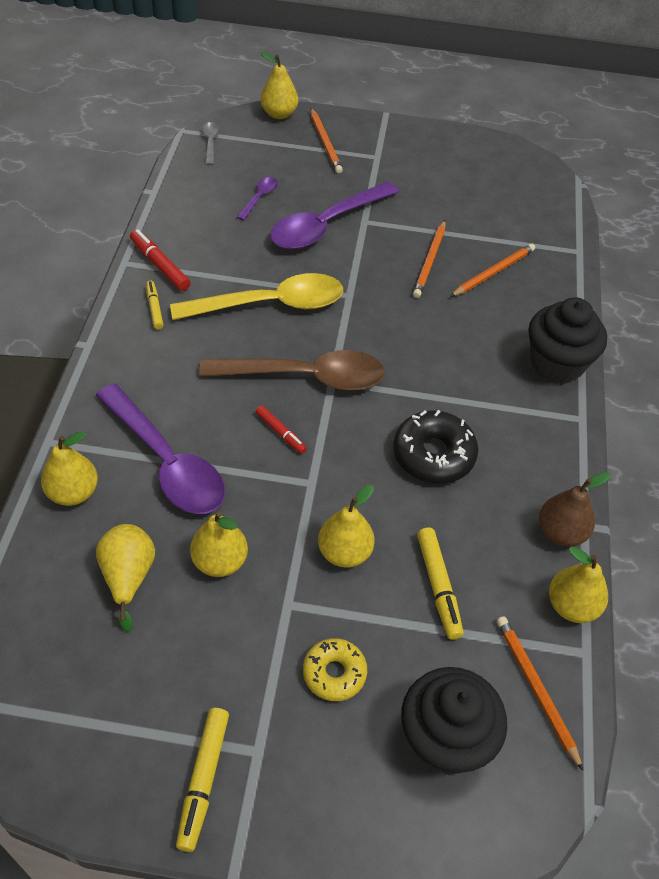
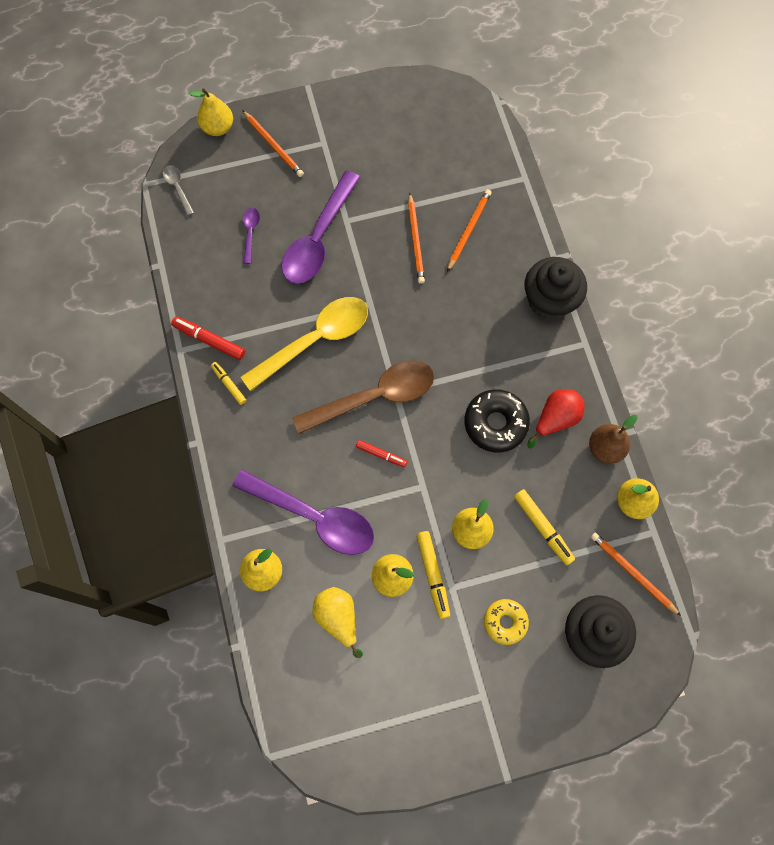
camera: 20 degrees left, 20 degrees up
(203, 780) = (460, 730): yellow marker -> yellow marker (433, 575)
(510, 478) = (555, 419): none -> red pear

